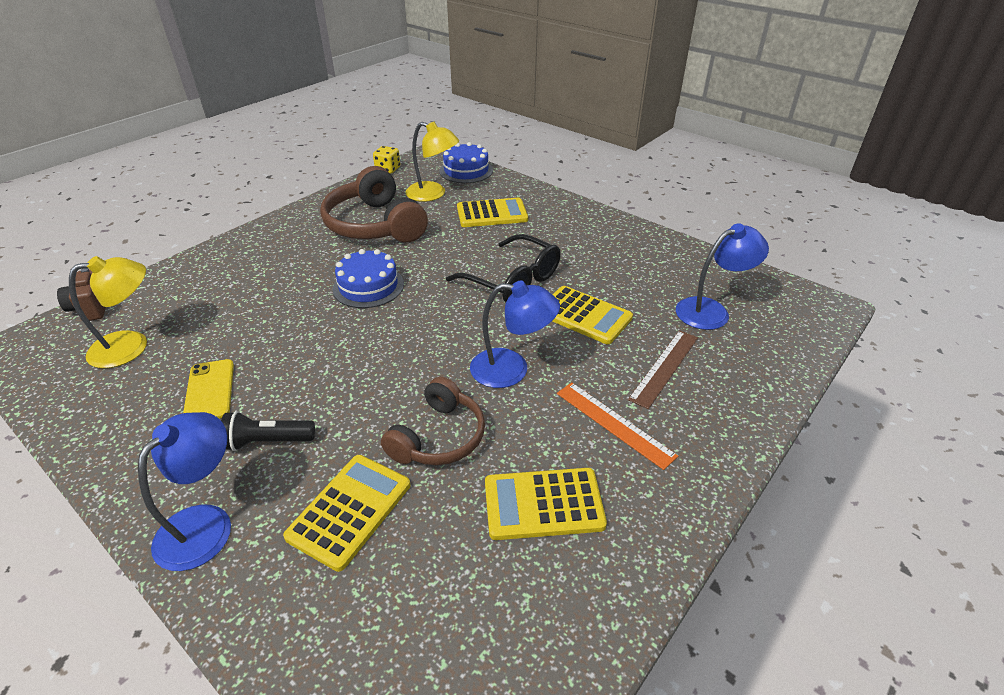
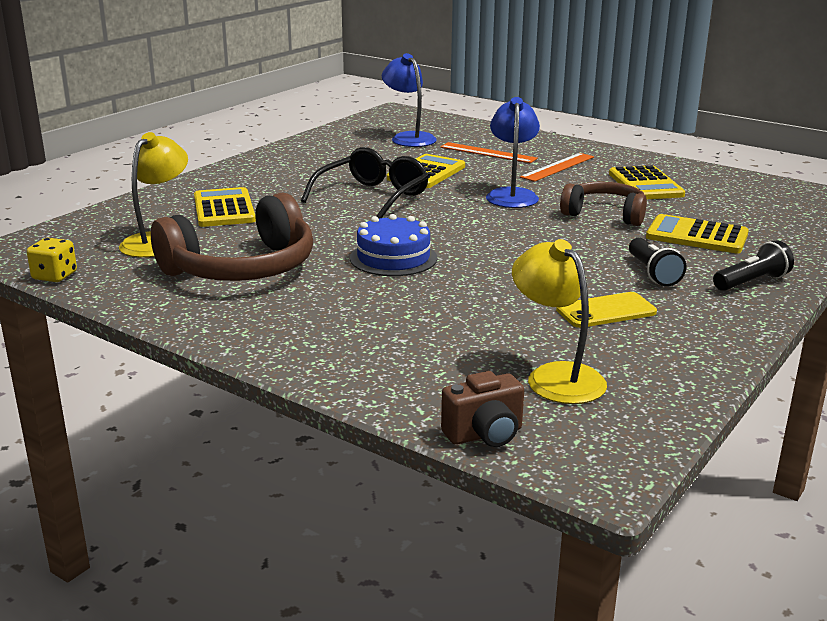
camera: 95 degrees left, 15 degrees down
(205, 523) = (751, 282): blue lamp -> black flashlight
(466, 170) = (87, 226): blue cake -> none
(665, 367) = (488, 153): brown ruler -> orange ruler

